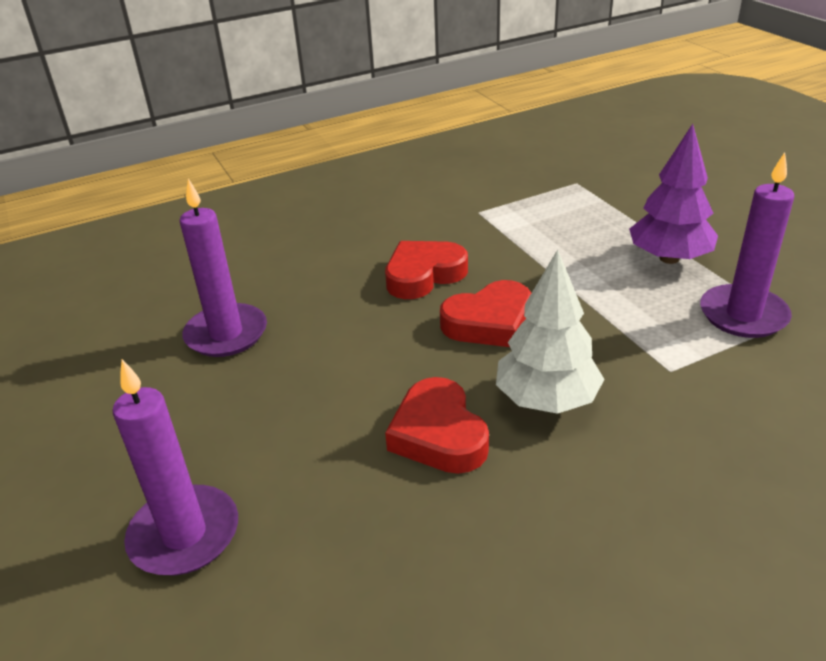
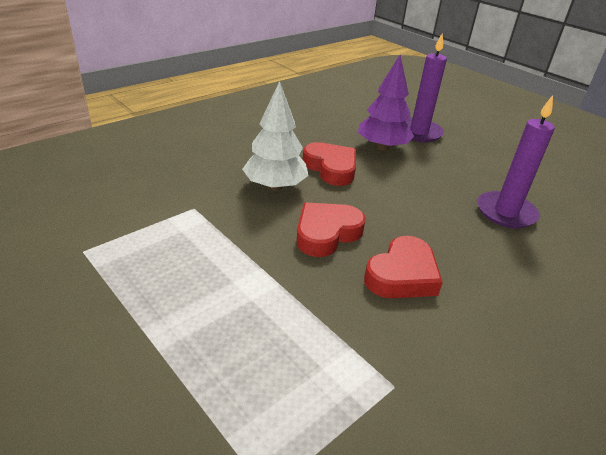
camera: 160 degrees right, 0 degrees up
(669, 258) = (162, 317): purple tree -> purple tree (382, 147)
(743, 315) = (119, 253): purple candle -> none

